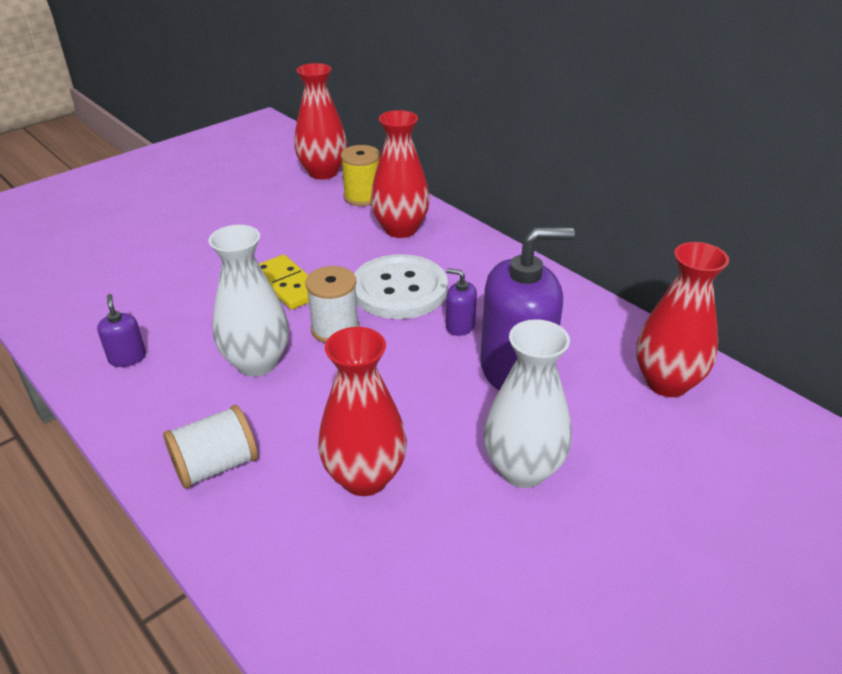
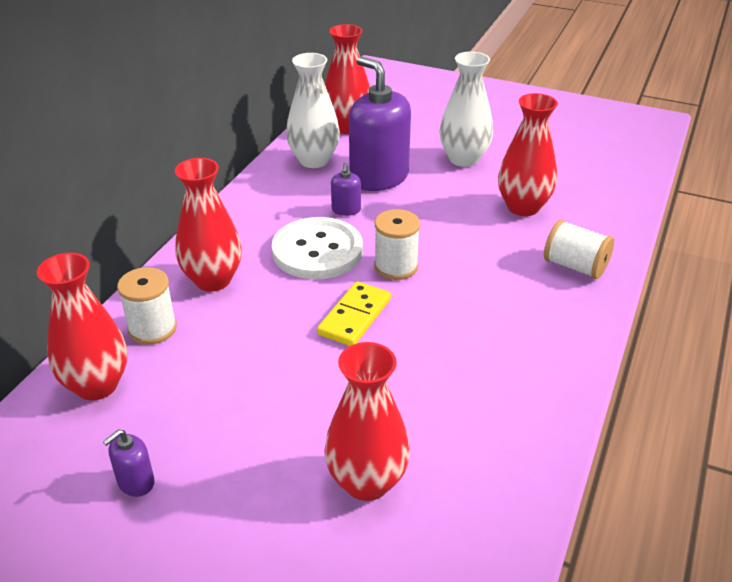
camera: 115 degrees left, 0 degrees up
(127, 358) = (528, 368): purple soap dispenser -> purple soap dispenser (136, 482)
(128, 247) = (367, 482): none -> red vase
(257, 363) = (468, 291): white vase -> white vase (314, 160)
(362, 197) = (152, 328): yellow spool -> white spool

